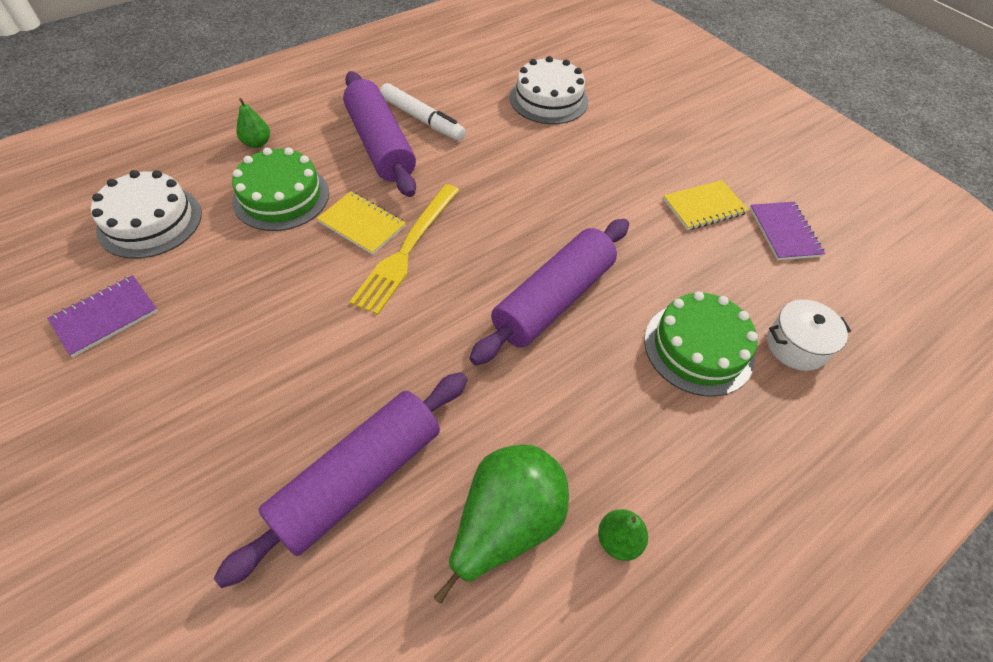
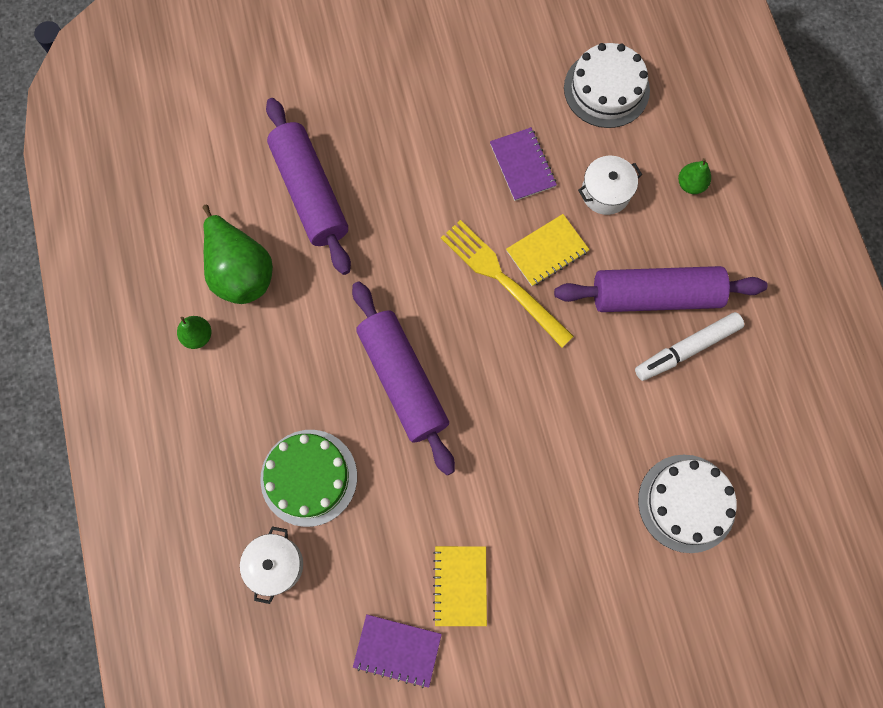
camera: 115 degrees right, 20 degrees up
(105, 317) = (510, 55): purple notebook -> purple notebook (522, 165)
(281, 197) = (605, 192): green cake -> white pot

